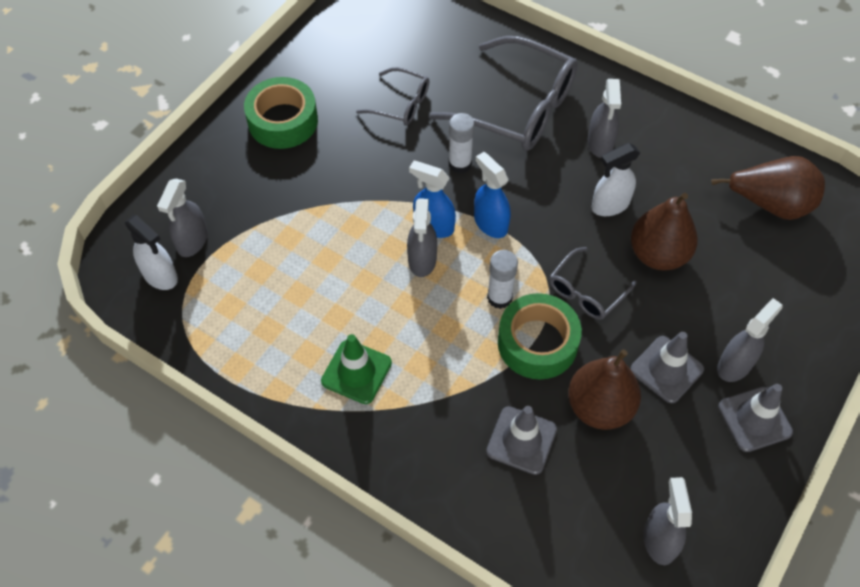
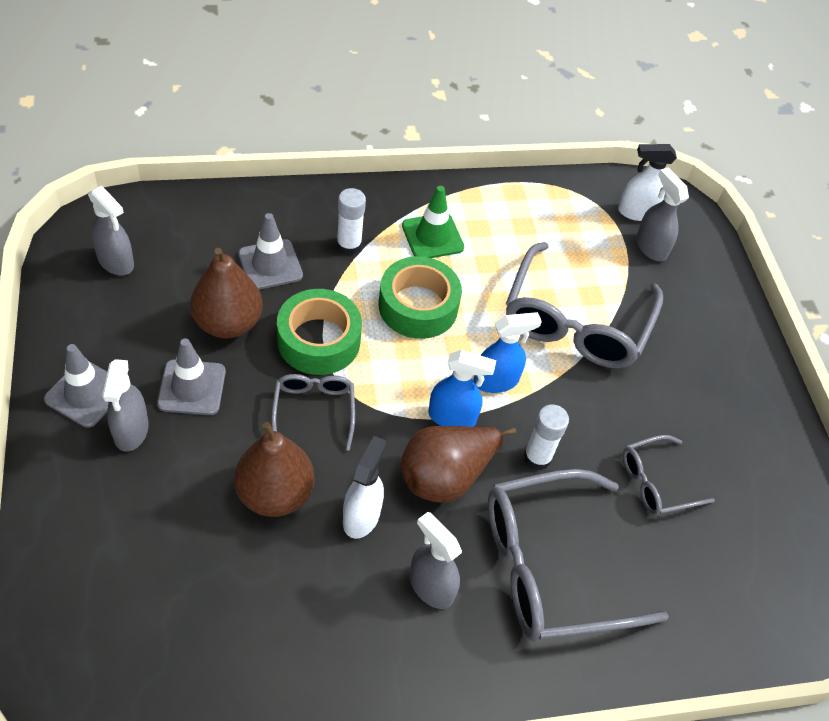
camera: 130 degrees right, 5 degrees down
(283, 121) = (723, 387): green tape -> green tape (418, 306)
(326, 226) = (576, 322): none -> grey glasses
(422, 260) = (474, 345): grey spray bottle -> none
(499, 297) = (382, 356): white glue stick -> white glue stick (349, 245)
(770, 204) = (193, 645): brown pear -> brown pear (446, 476)

